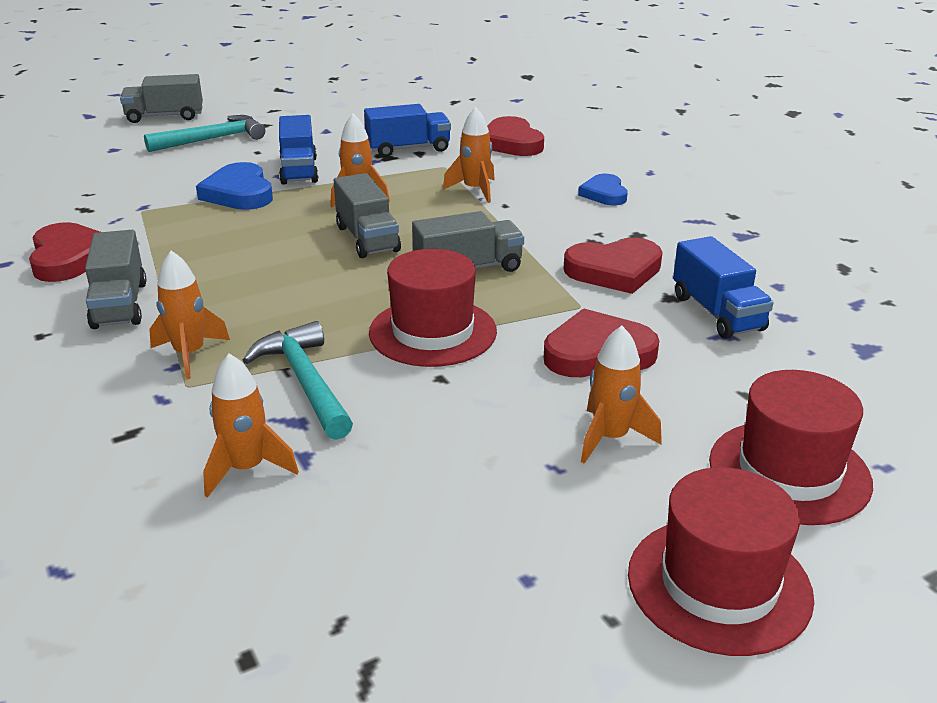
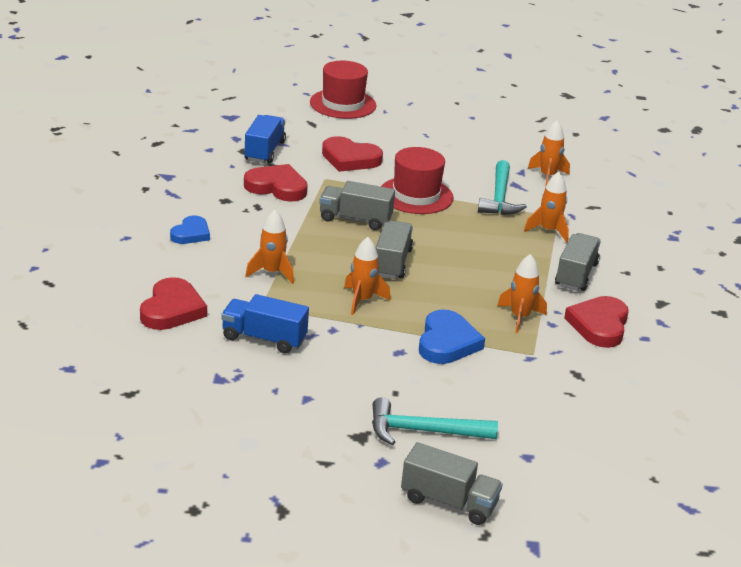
camera: 150 degrees left, 0 degrees up
(299, 170) = (380, 350): blue truck -> none
(610, 438) = (392, 134): orange rocket -> orange rocket (520, 317)
(719, 584) = (413, 96): red hat -> none

